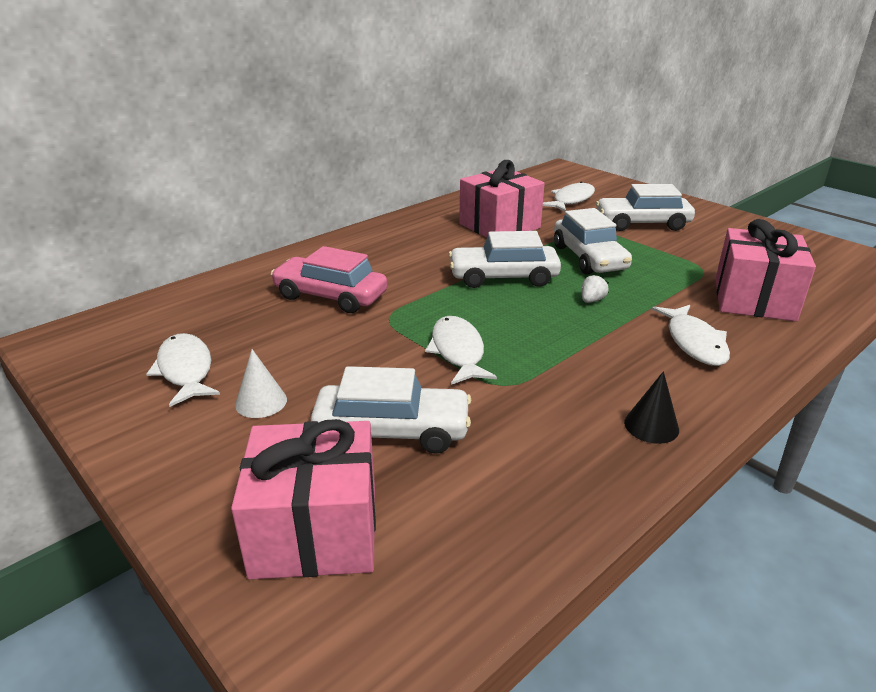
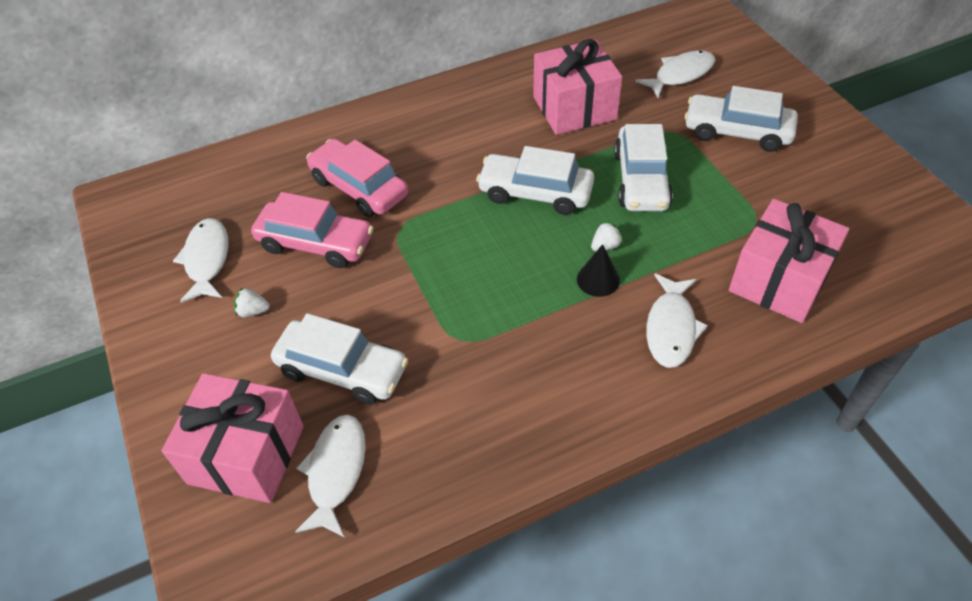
camera: 20 degrees right, 20 degrees up
(261, 402) = (253, 311): white cone -> white strawberry
(306, 340) = (315, 243): none -> pink car
(458, 351) = (440, 288): white fish -> white fish (336, 471)
(651, 426) = (562, 420): black cone -> black cone (598, 279)

